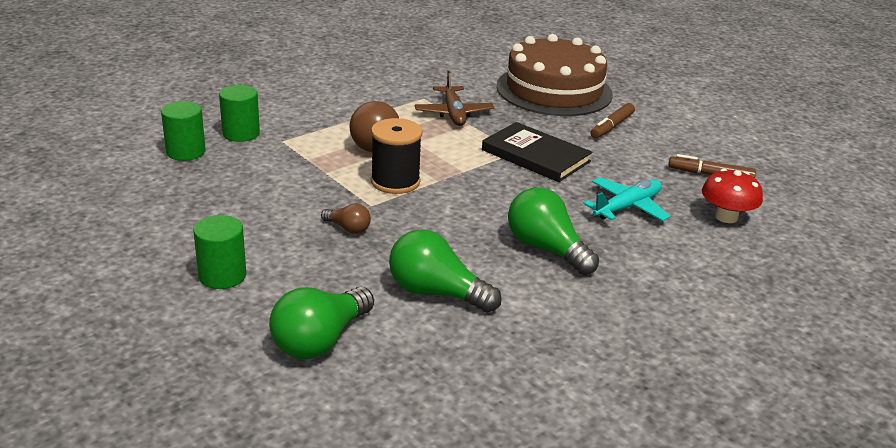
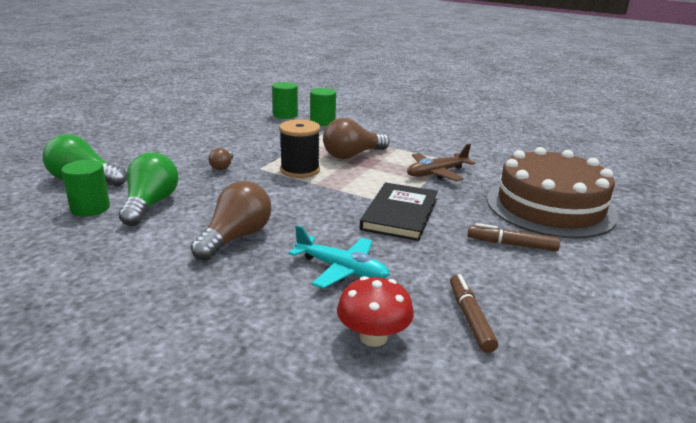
camera: 70 degrees right, 5 degrees down
(222, 276) = (149, 146): green cylinder -> green cylinder (90, 208)
(546, 249) = (236, 237): green light bulb -> brown light bulb

